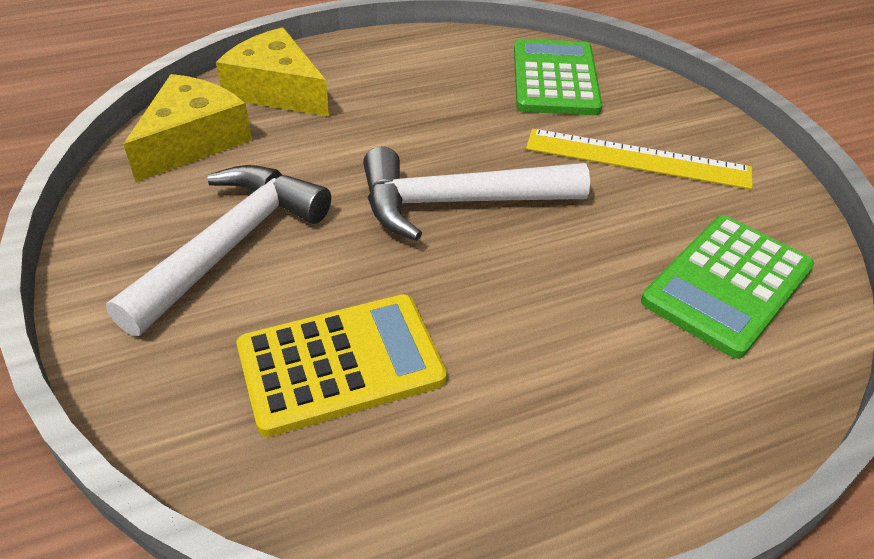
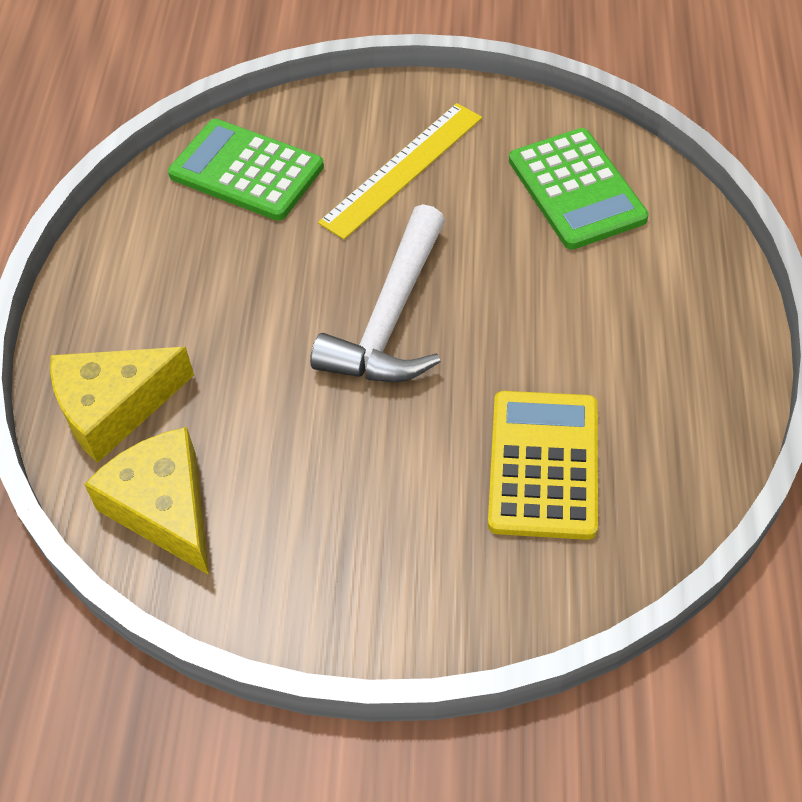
camera: 60 degrees left, 10 degrees up
(231, 244) = (356, 509): white hammer -> none

